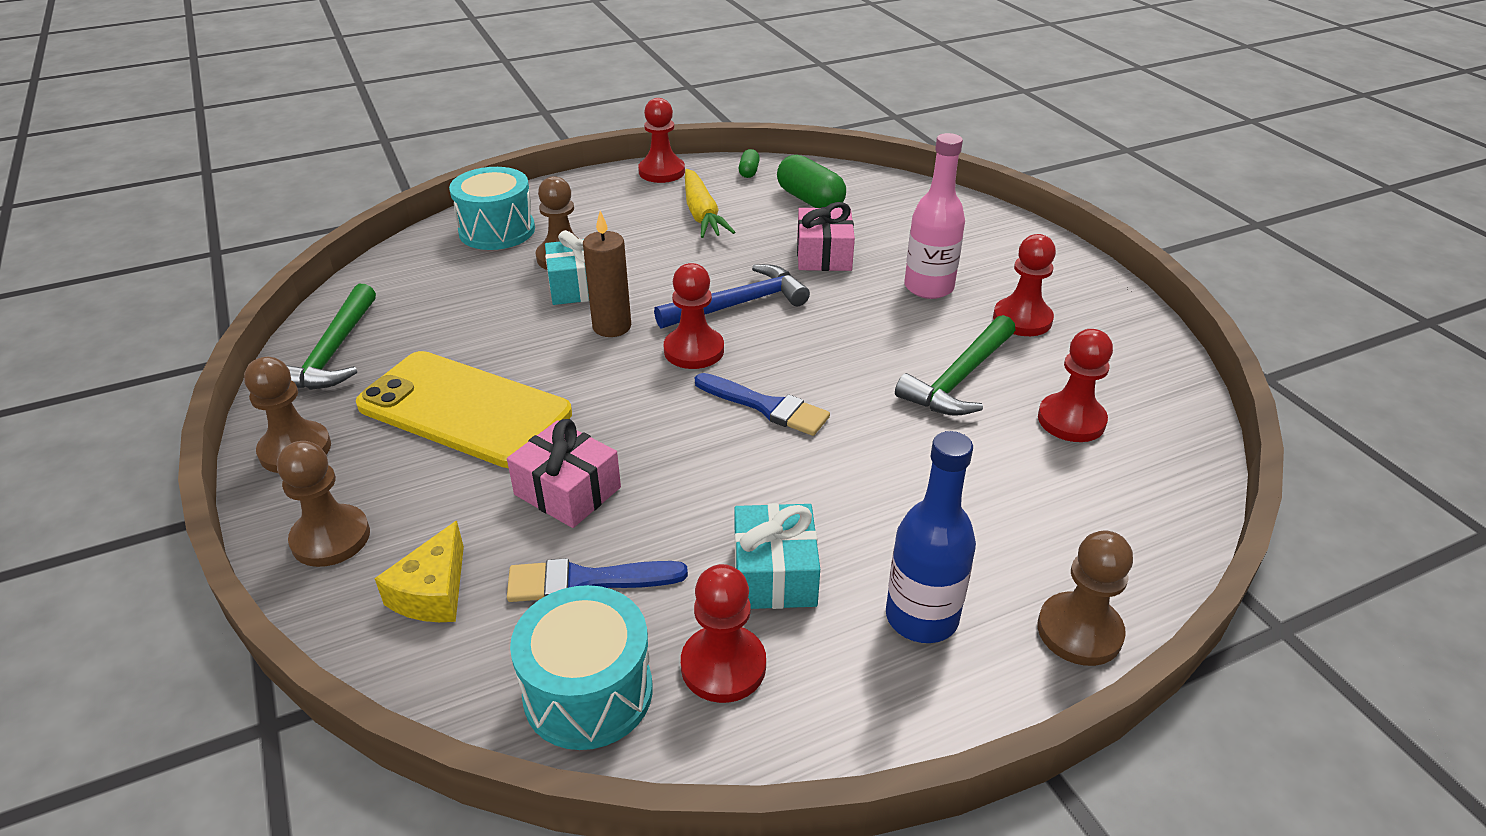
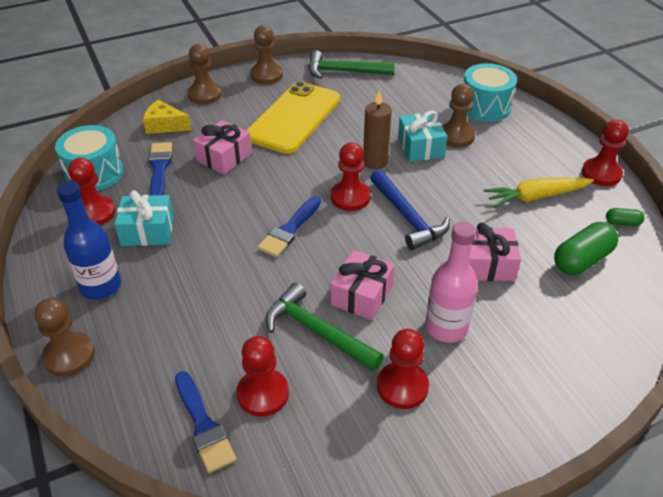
camera: 90 degrees right, 5 degrees up
(889, 344) = (362, 295): none -> pink gift
(1138, 467) = (203, 425): none -> blue brush

